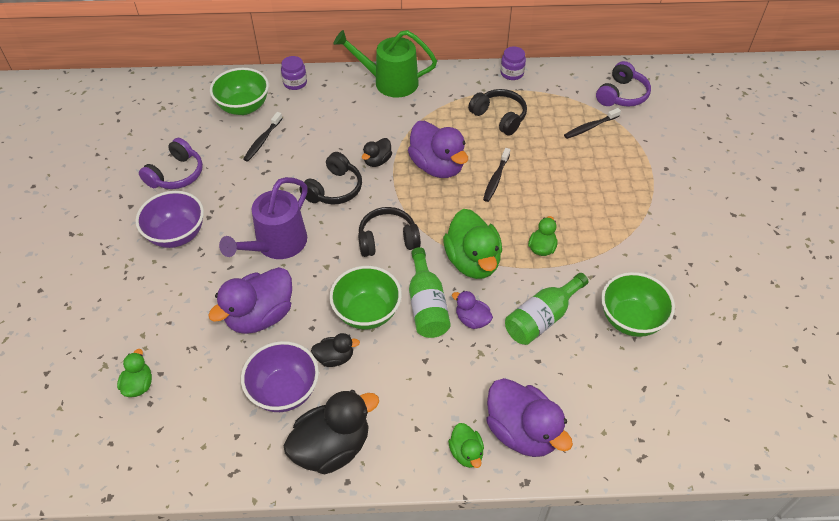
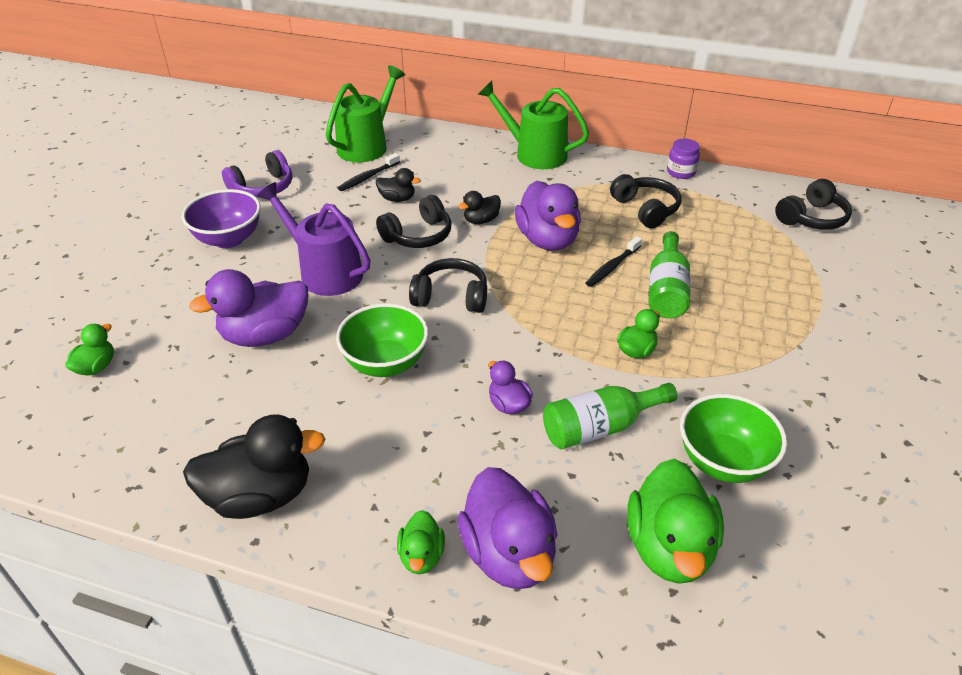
camera: 20 degrees right, 10 degrees down
(244, 107) = (366, 145): green bowl -> green watering can
(276, 244) = (325, 272): purple watering can -> purple watering can turned 75 degrees clockwise
(284, 391) = (243, 418): purple bowl -> none
(295, 83) = (432, 136): purple jar -> none
(335, 358) = (321, 400): black duck -> black duck (397, 199)
(427, 305) = (461, 374): green bottle -> green bottle (666, 290)
(473, 261) = (541, 343): green duck -> green duck (669, 547)
(590, 127) = (756, 241): black toothbrush -> none
(621, 95) = (811, 218): purple headphones -> black headphones

